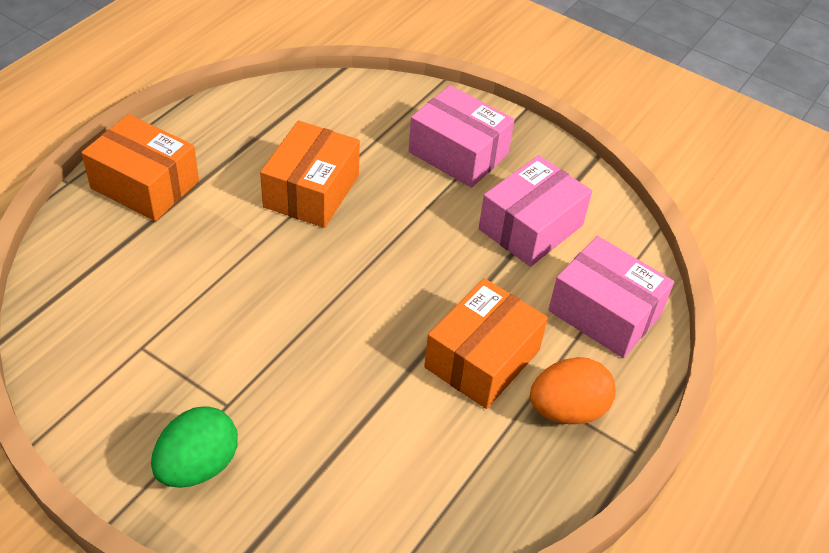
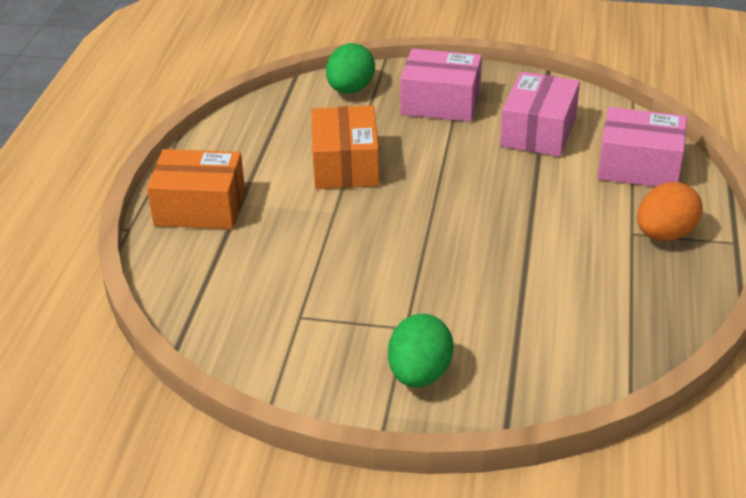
camera: 20 degrees left, 10 degrees down
(382, 104) = (350, 90): none -> green egg
(482, 359) = (575, 226): orange box -> none

